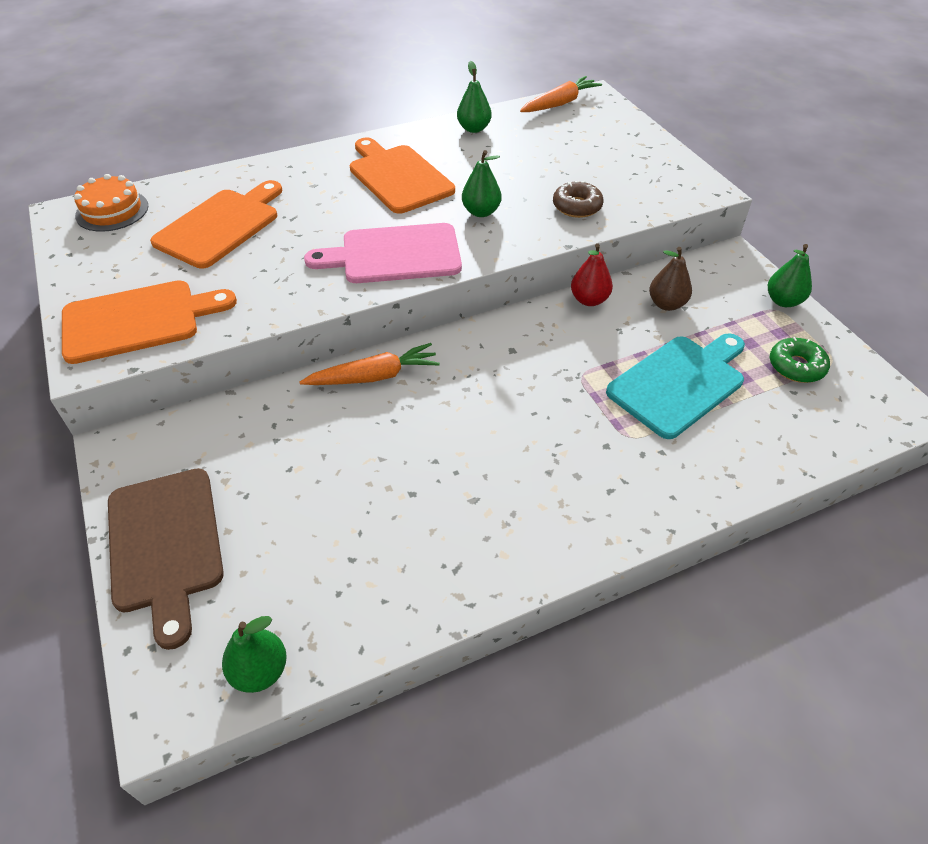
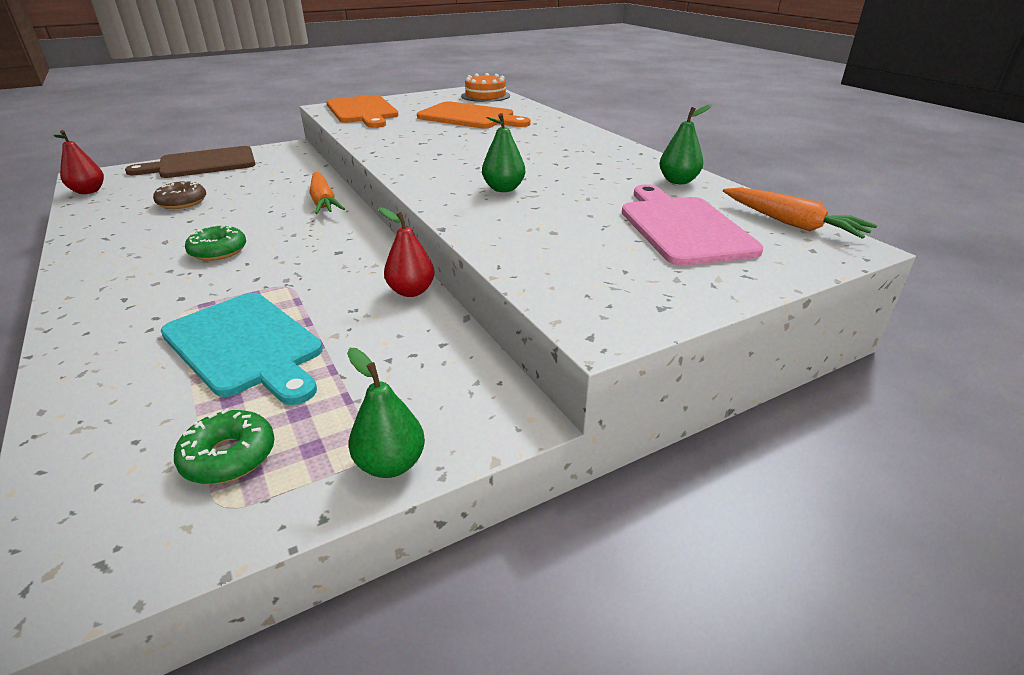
camera: 85 degrees right, 15 degrees down
(260, 671) = (88, 191): green pear -> red pear
(394, 254) = (429, 162): pink cutting board -> pink cutting board (683, 228)
(398, 177) = (559, 157): orange cutting board -> none
(505, 442) = (218, 251): none -> green donut
(577, 206) = (525, 233): brown donut -> brown donut (182, 202)
(666, 304) = (396, 344): brown pear -> none

